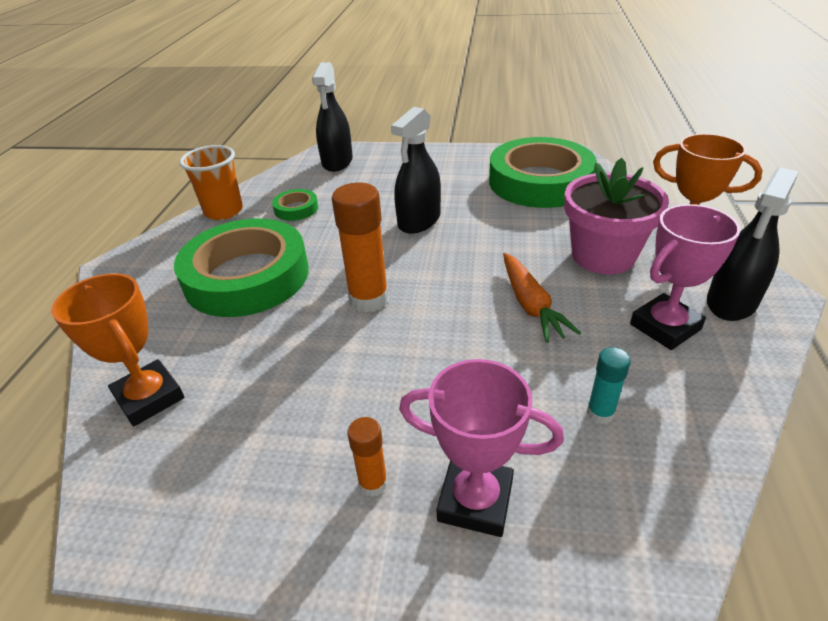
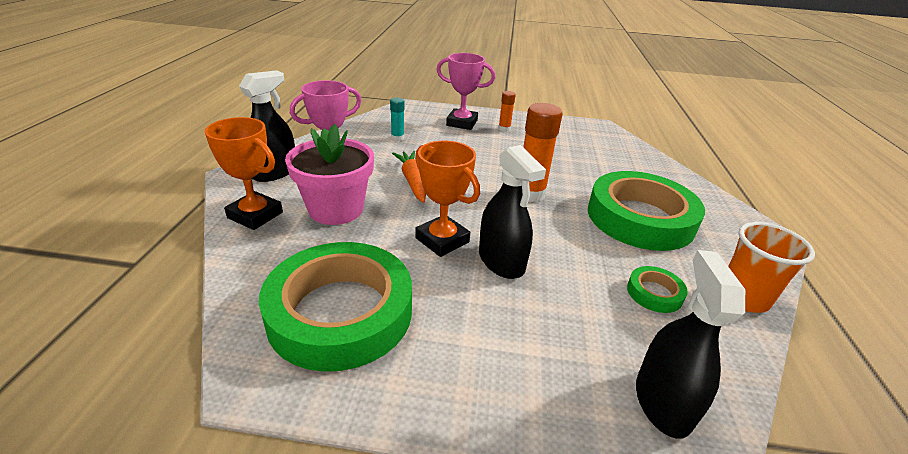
camera: 175 degrees right, 5 degrees down
(149, 397) = (633, 158): orange trophy -> orange trophy (442, 240)
(419, 221) = (501, 261): black spray bottle -> black spray bottle turned 120 degrees clockwise

